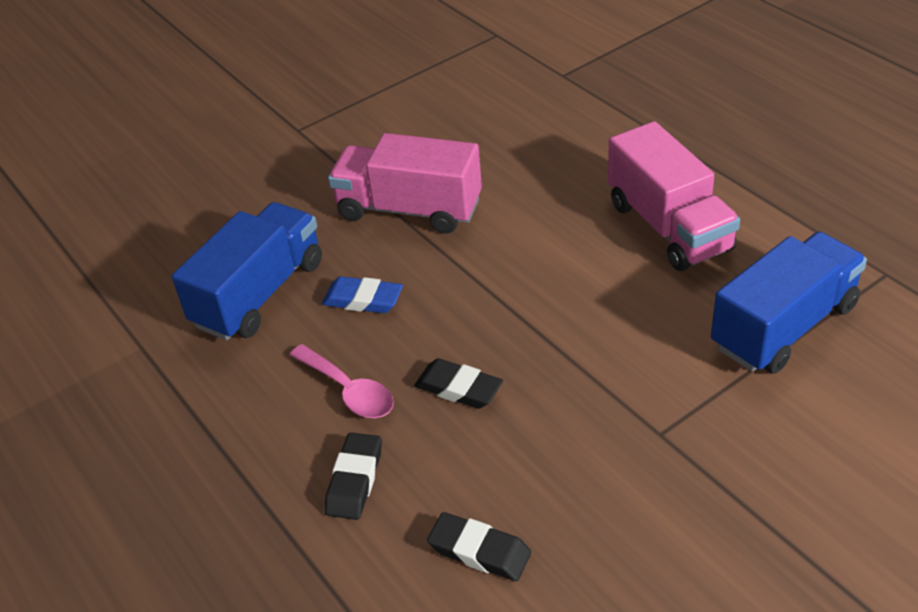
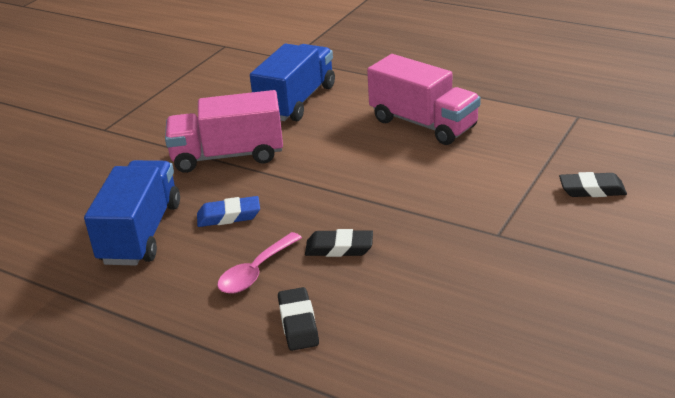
camera: 25 degrees left, 10 degrees down
(349, 391) = (255, 272): pink spoon -> pink spoon turned 105 degrees clockwise
(479, 551) = (422, 336): black eraser -> black eraser (592, 190)
(784, 326) = (536, 157): blue truck -> blue truck (296, 101)

